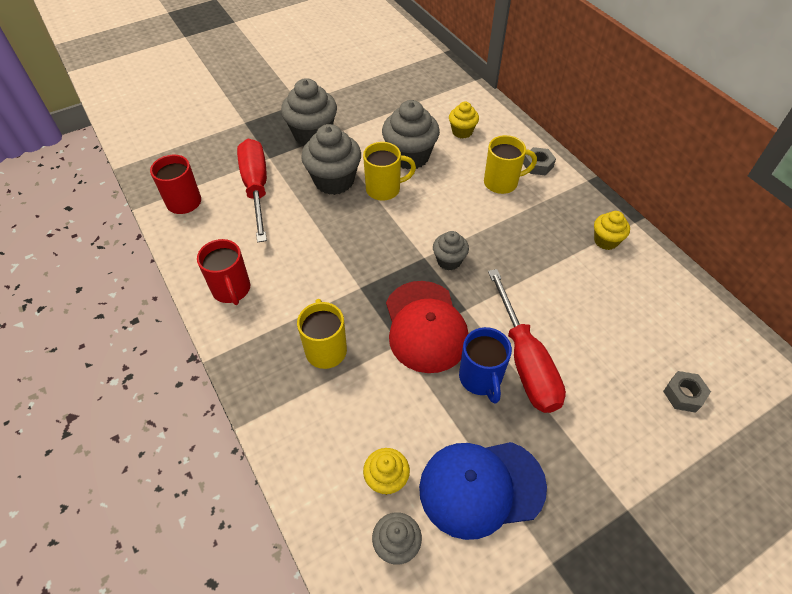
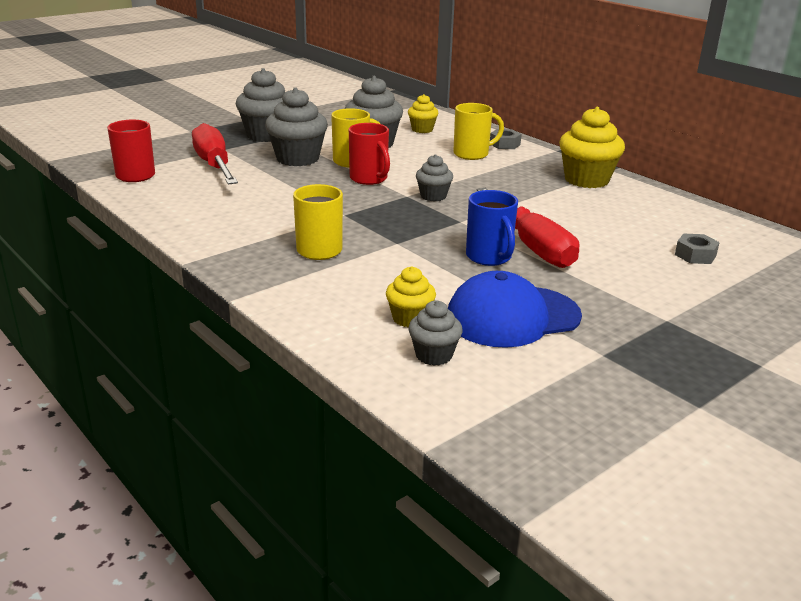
camera: 10 degrees left, 25 degrees down
(232, 290) = (203, 221): red mug -> red mug (369, 179)
(425, 326) = (421, 232): red cap -> none
(606, 241) = (586, 180): yellow cupcake -> yellow cupcake, size x1.80

